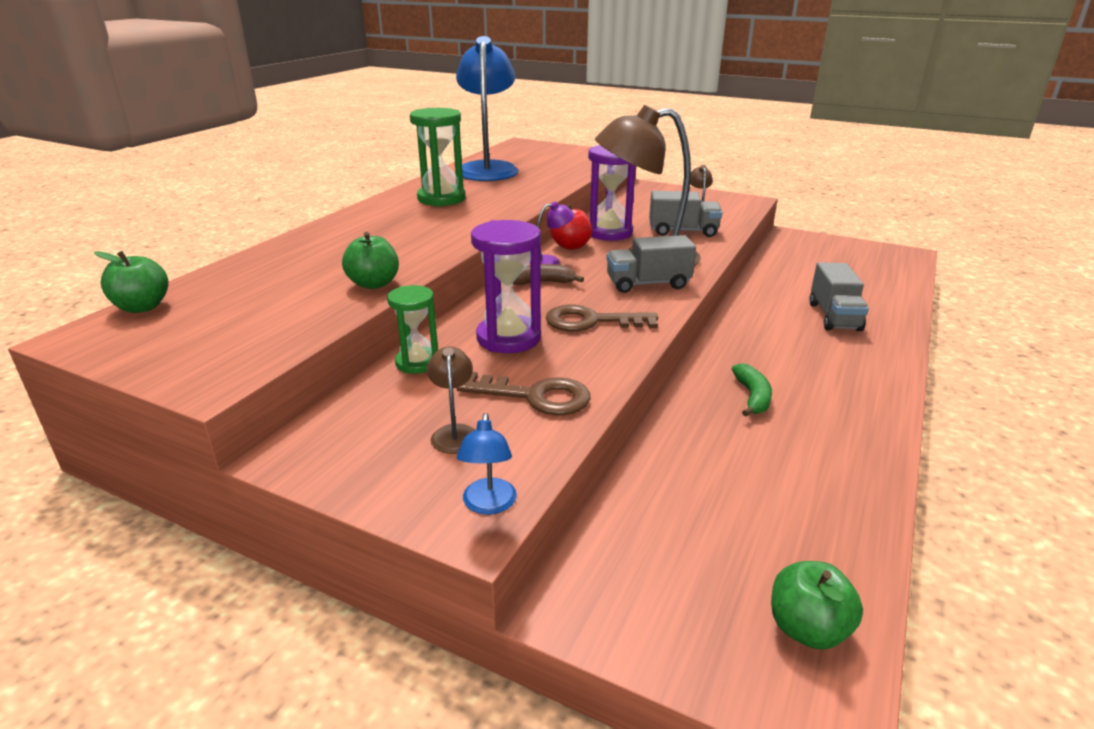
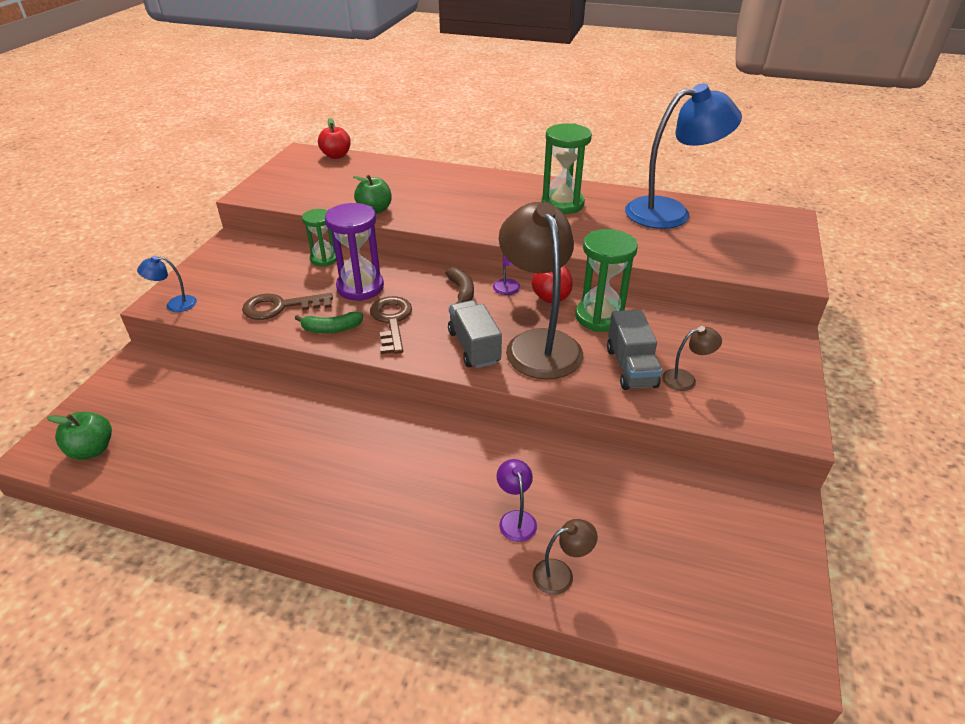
camera: 80 degrees right, 10 degrees up
(142, 307) = (336, 156): green apple -> red apple
(454, 433) = (243, 284): brown lamp -> brown lamp (561, 574)
(535, 396) = (280, 307): brown key -> brown key turned 75 degrees clockwise
(609, 233) = (600, 317): purple hourglass -> green hourglass
(752, 397) = (339, 440): green banana -> green banana (331, 329)
(834, 317) = (516, 519): grey truck -> purple lamp

